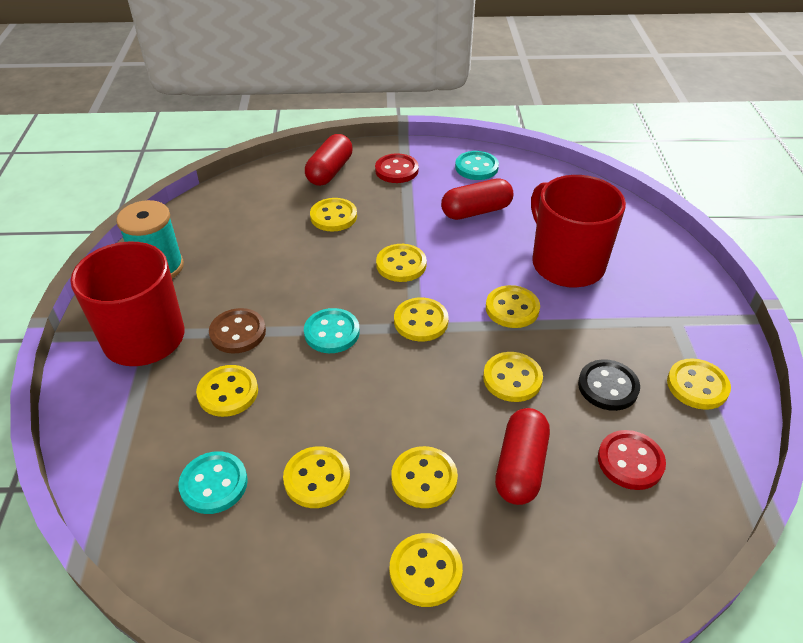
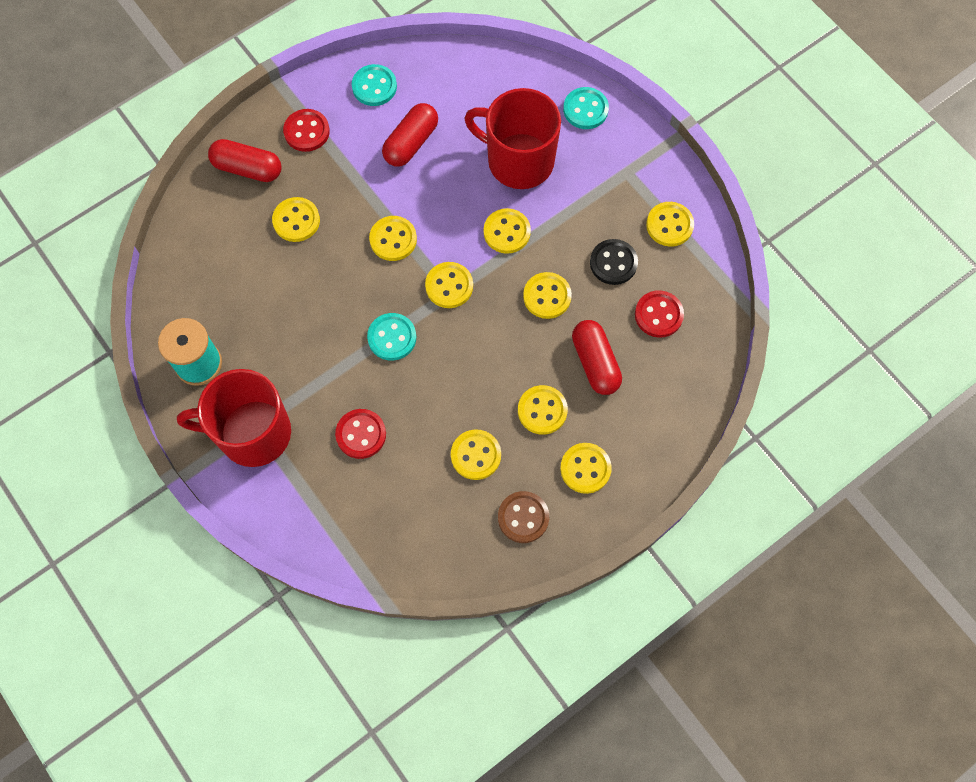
camera: 35 degrees left, 25 degrees up
(214, 484) = (413, 503): turquoise button -> turquoise button (585, 109)
(228, 392) = (361, 434): yellow button -> red button
(238, 332) = (322, 382): brown button -> brown button (523, 517)
(330, 171) = (247, 168): red capsule -> red capsule turned 60 degrees counterclockwise

